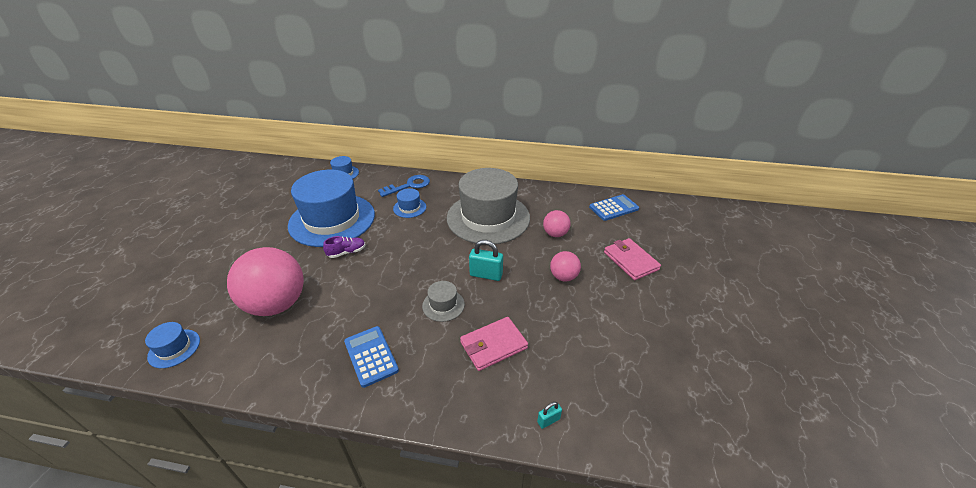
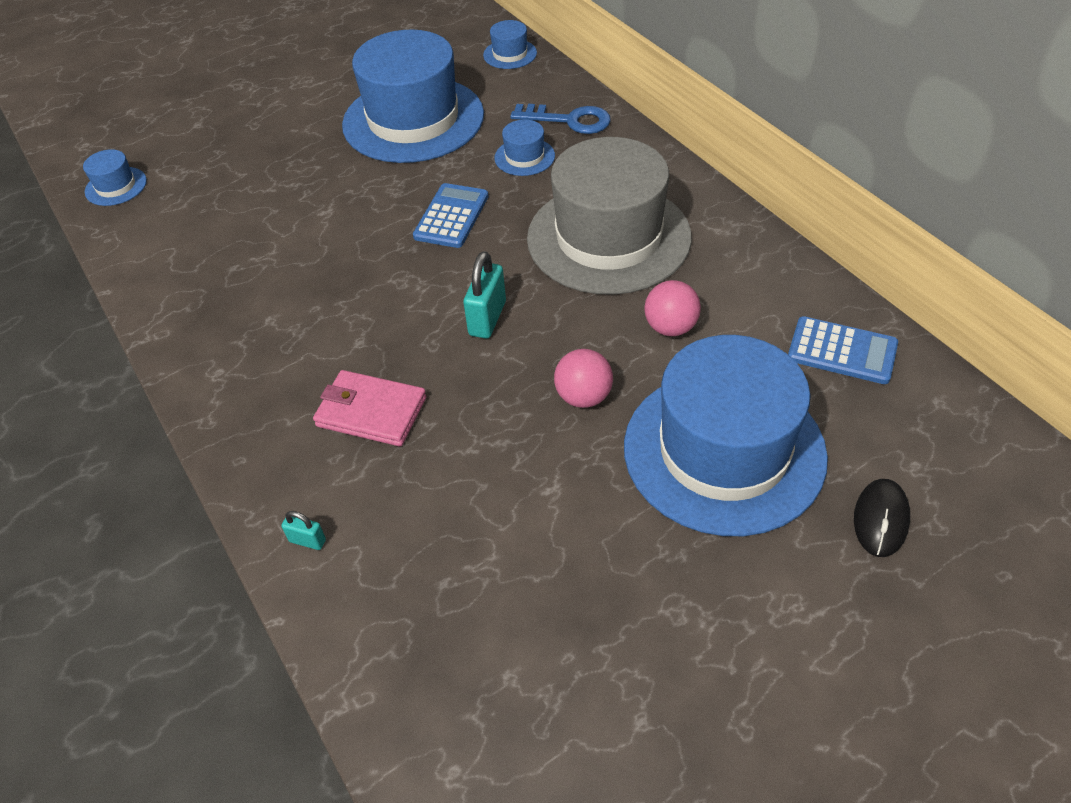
camera: 50 degrees right, 10 degrees up
(277, 304) = (238, 197): pink ball -> none
(347, 252) = (374, 177): purple shoe -> none
(371, 356) = (245, 322): blue calculator -> blue calculator (451, 216)
(443, 305) = (386, 320): grey hat -> none
(486, 275) = (487, 318): turquoise padlock -> turquoise padlock turned 45 degrees clockwise
(630, 261) = (724, 451): pink wallet -> blue hat
(696, 248) = (880, 519): none -> black mouse

